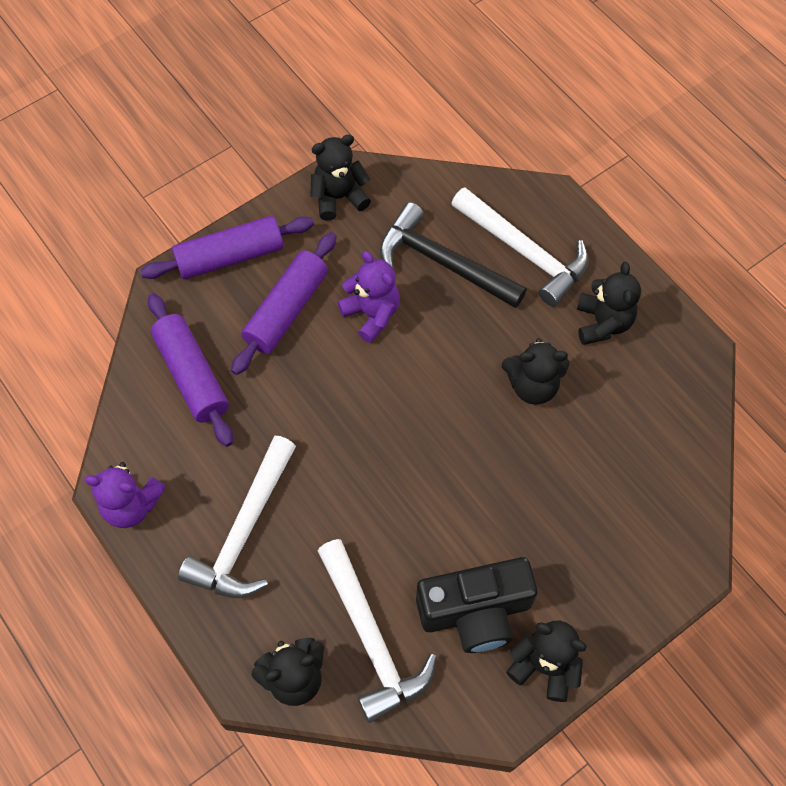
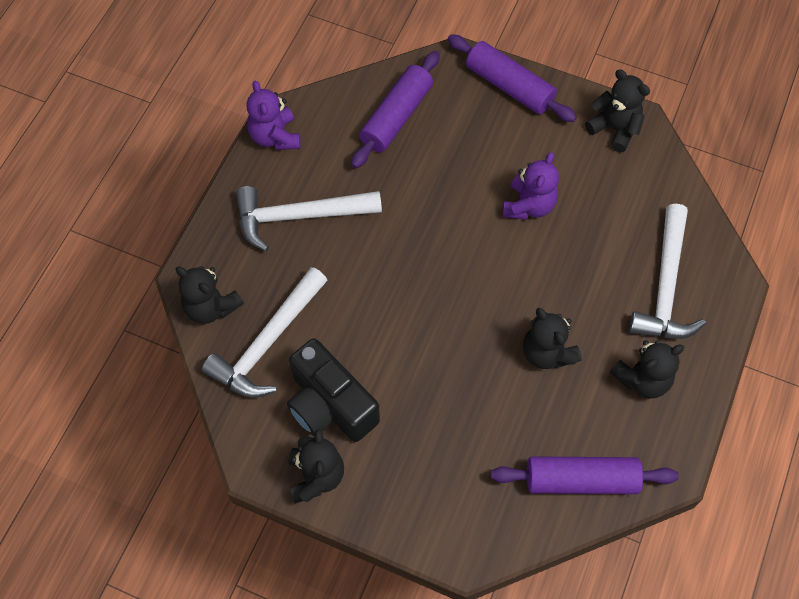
camera: 60 degrees right, 0 degrees up
(287, 310) = (491, 147): purple rolling pin -> purple rolling pin (581, 480)
(443, 263) = (610, 232): black hammer -> none

